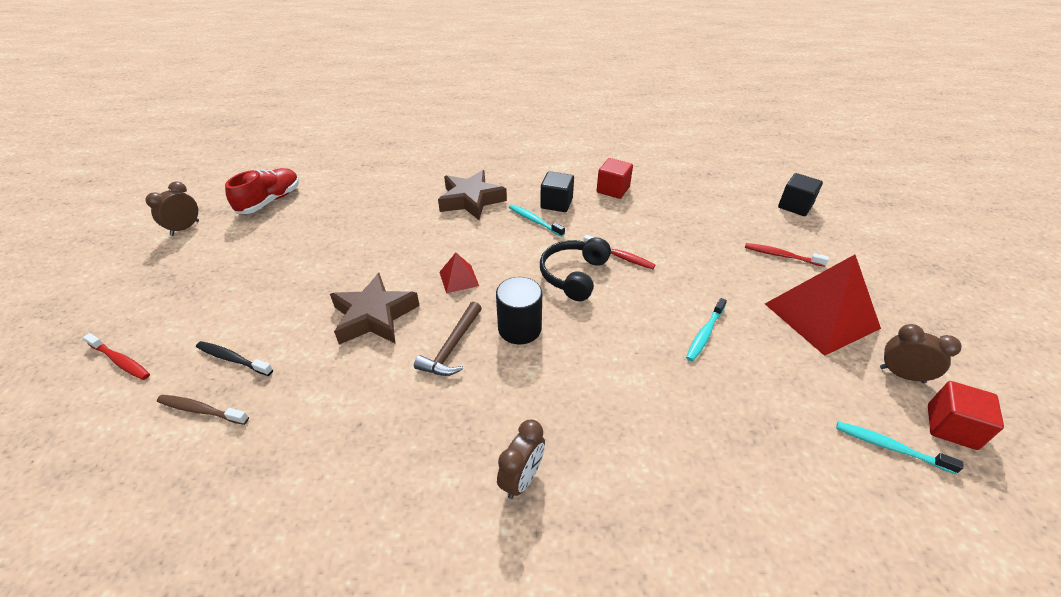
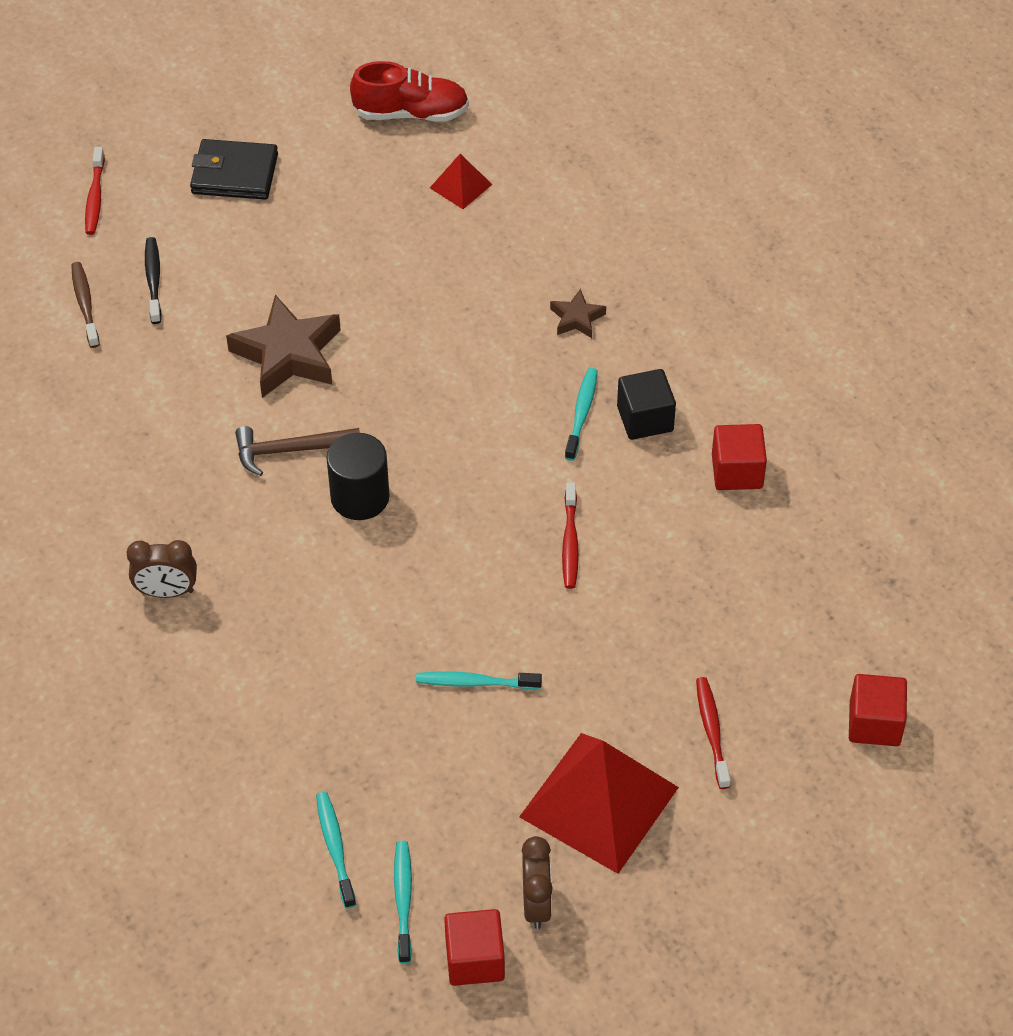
camera: 60 degrees right, 10 degrees up
(185, 228) = (302, 78): brown clock -> none
(207, 283) = (234, 174): none -> black wallet
(459, 278) = (403, 395): red pyramid -> red pyramid (461, 186)
(471, 200) = (577, 318): brown star -> brown star, size x0.50
(574, 275) = (493, 508): black headphones -> none
(795, 206) = (874, 723): black cube -> red cube
(831, 471) = (335, 848): none -> turquoise toothbrush

